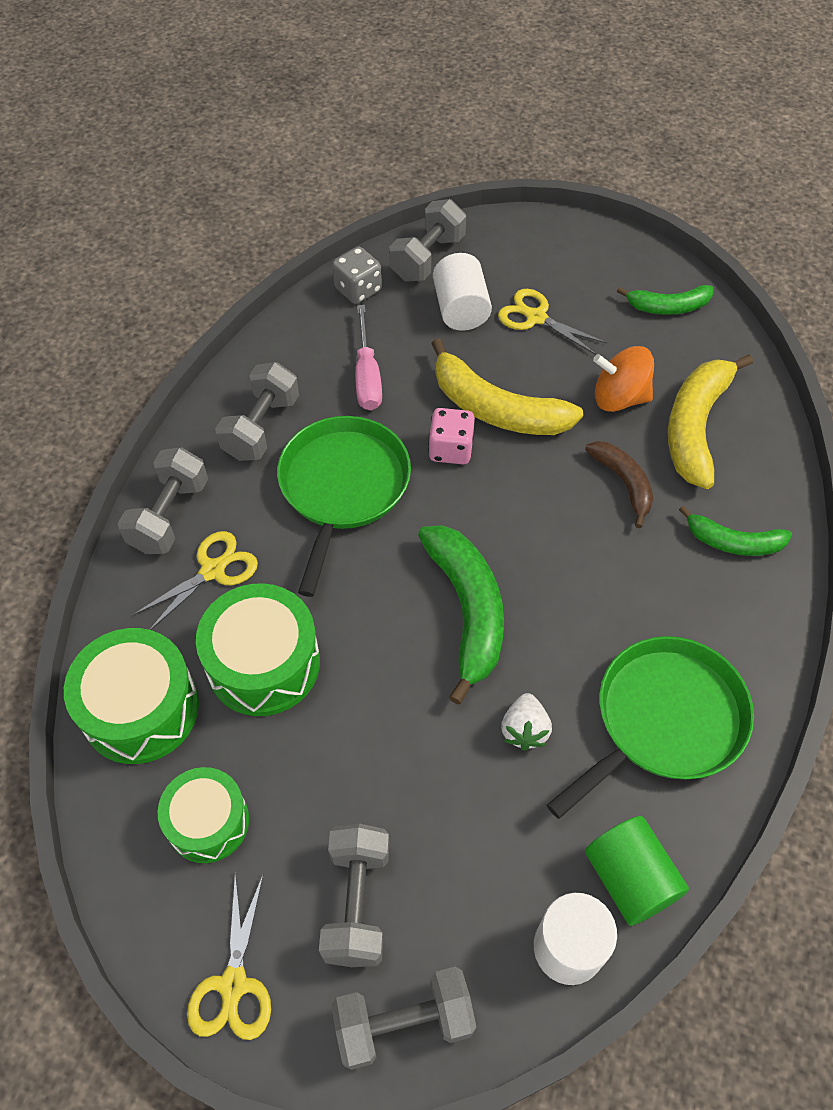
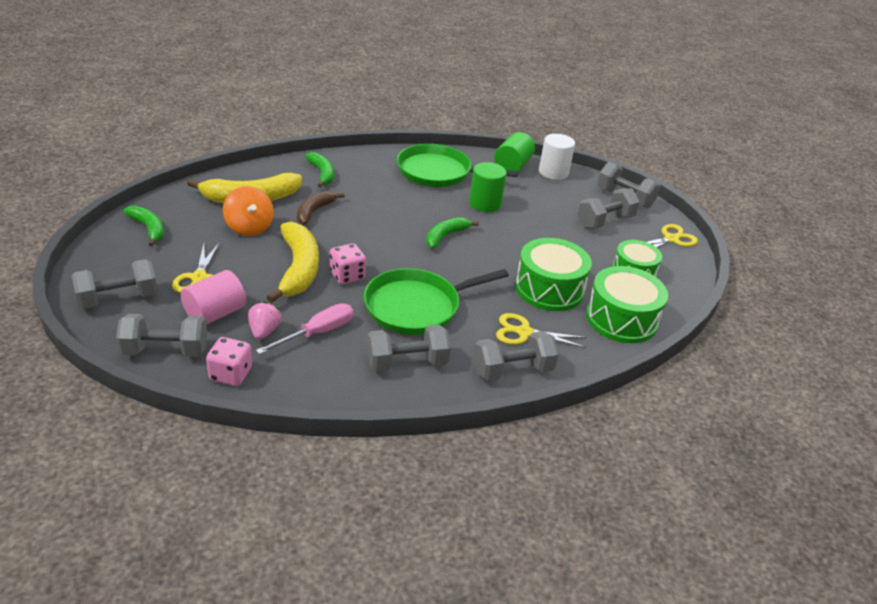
camera: 130 degrees left, 20 degrees down
(358, 290) = (231, 374): grey dice -> pink dice
(403, 335) = (264, 331): none -> pink strawberry
(461, 309) = (215, 313): white cylinder -> pink cylinder
(467, 611) = (445, 236): green banana -> green banana, size x0.59
(524, 730) = (485, 203): white strawberry -> green cylinder
(537, 249) = (118, 299): none -> grey dumbbell

